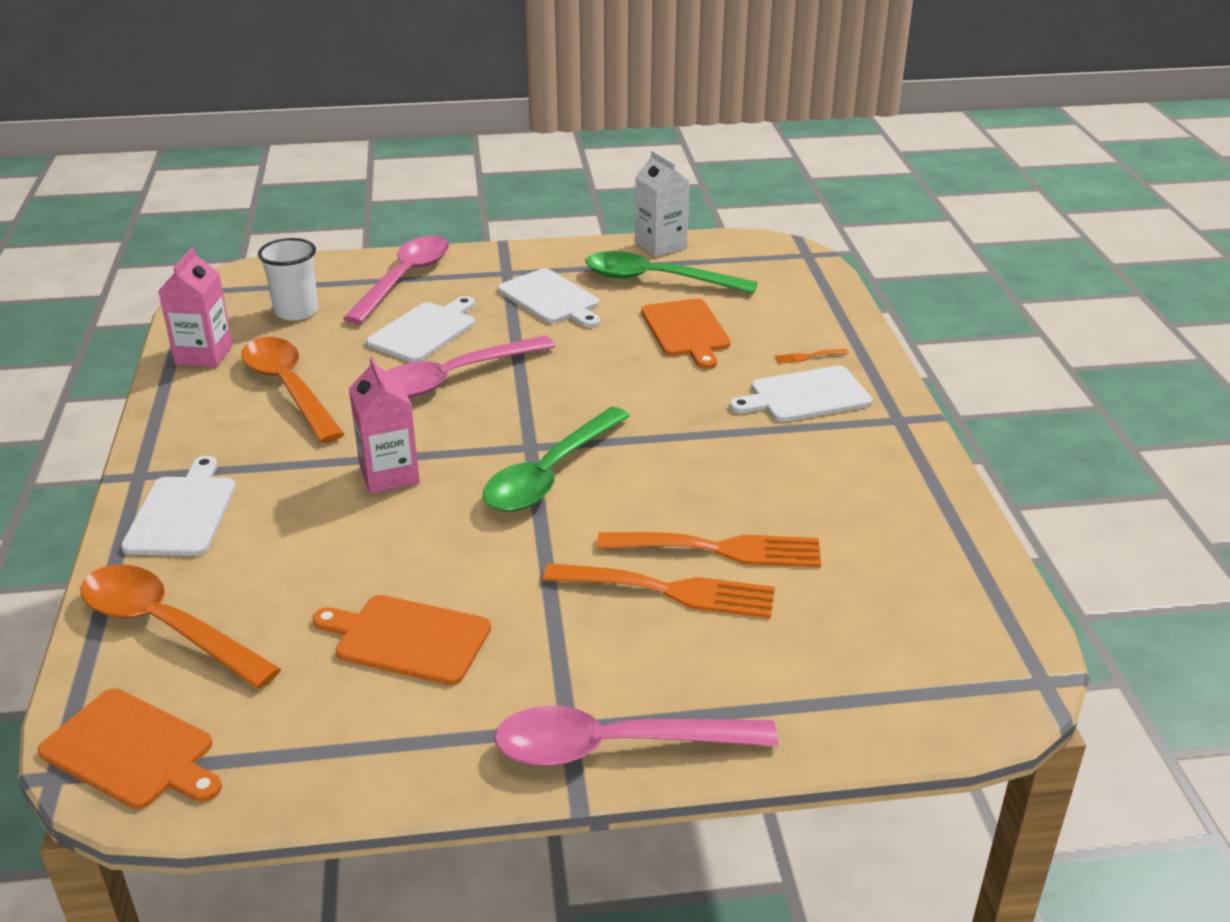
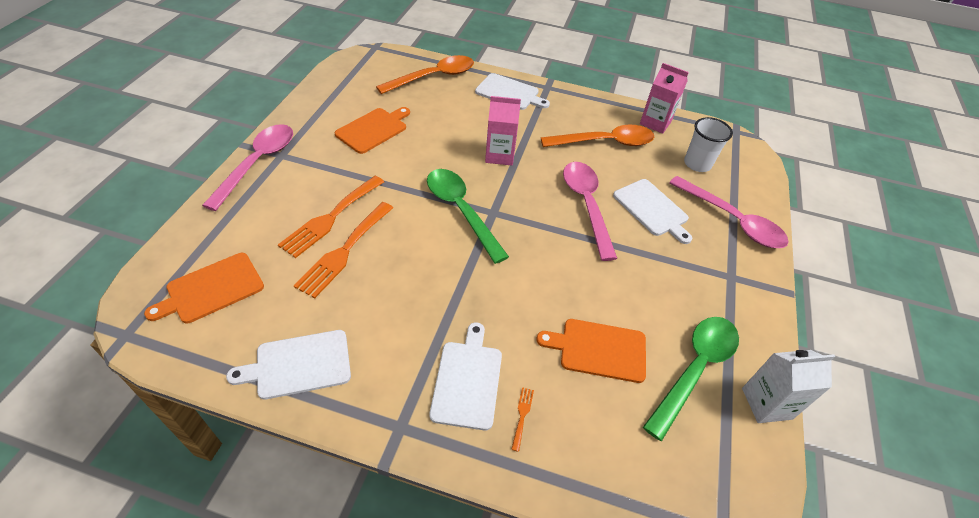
camera: 110 degrees right, 15 degrees up
(132, 751) = (372, 61): orange cutting board -> orange cutting board (211, 289)
(551, 299) = (679, 287): white cutting board -> white cutting board (299, 364)

